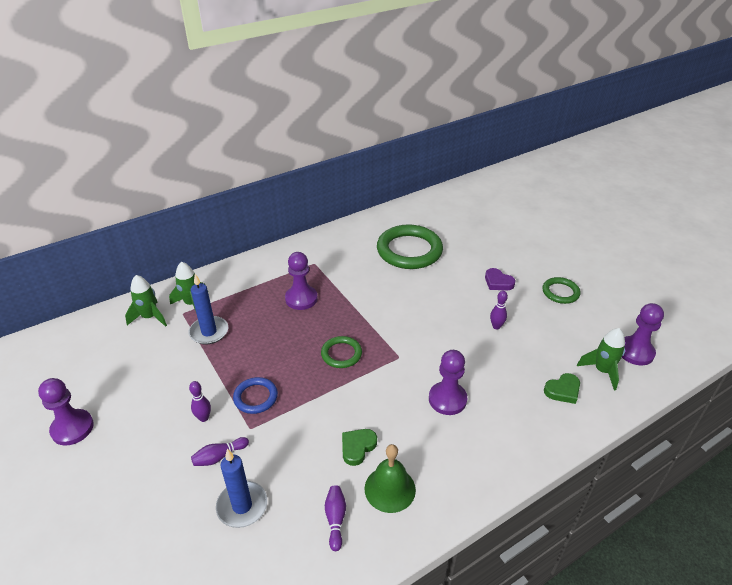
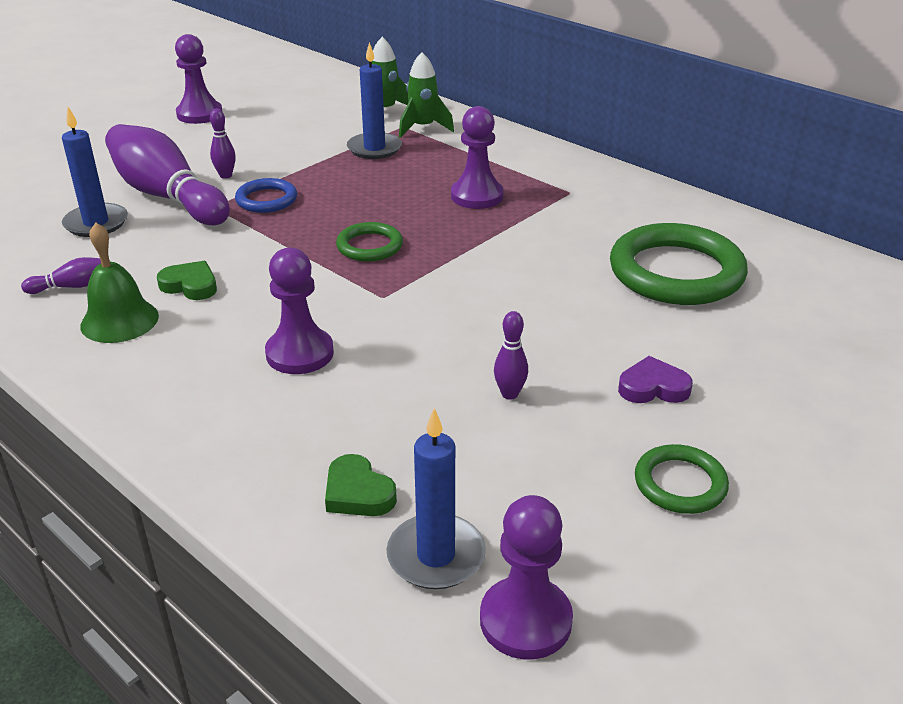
camera: 75 degrees right, 5 degrees down
(219, 456) = (167, 196): purple bowling pin -> purple bowling pin, size x2.45
(498, 282) = (653, 387): purple heart -> purple heart turned 60 degrees clockwise
(602, 371) = (436, 556): green rocket -> blue candle

